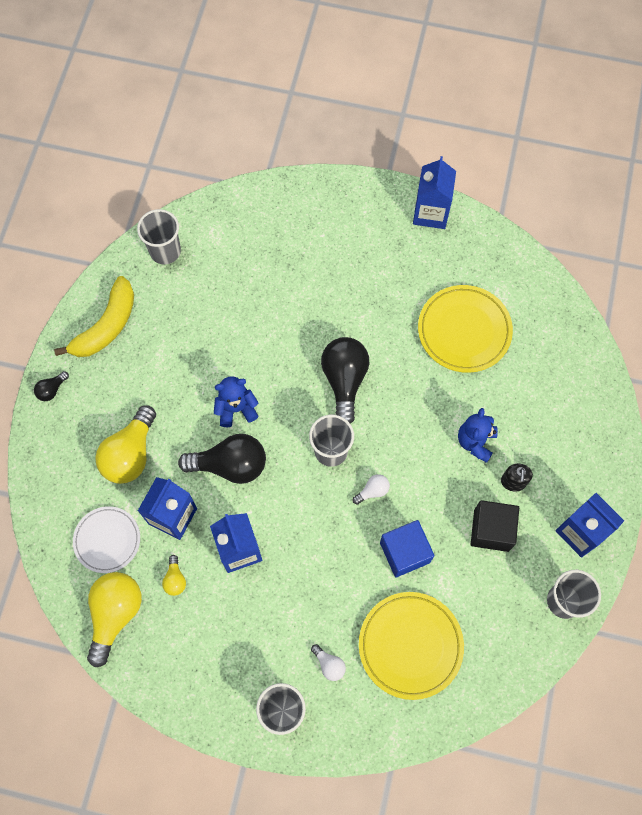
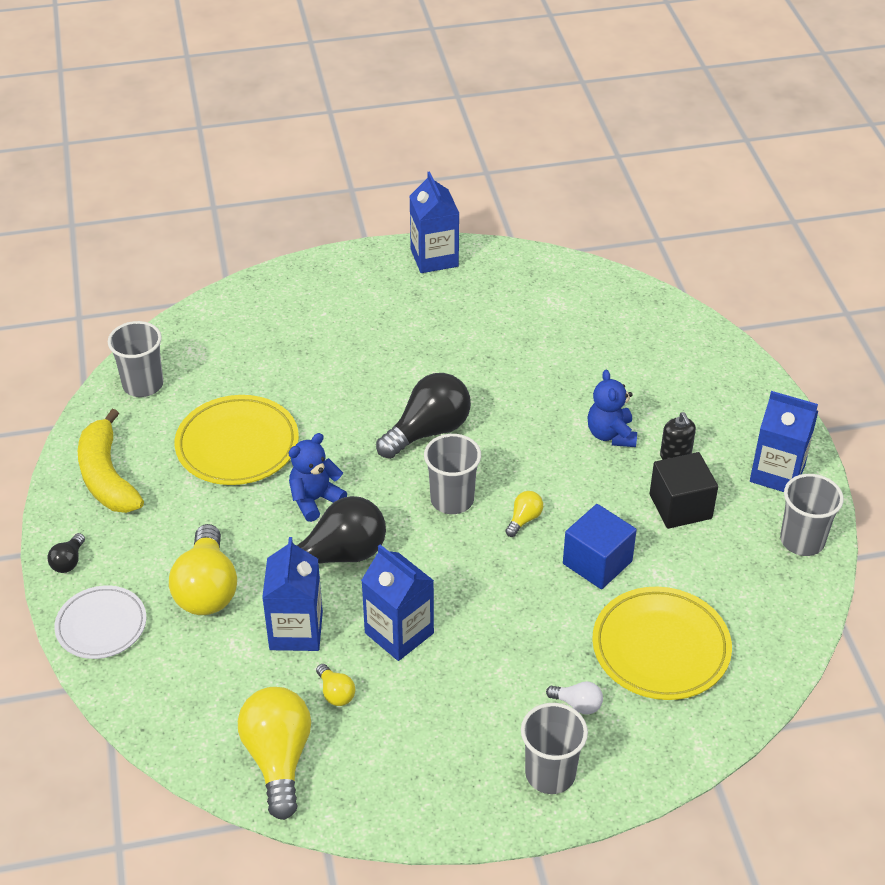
camera: 25 degrees left, 25 degrees down
(106, 326) = (107, 476): yellow banana -> yellow banana turned 150 degrees clockwise
(107, 540) = (225, 686): white plate -> white plate (101, 625)
(344, 381) = (428, 431): black light bulb -> black light bulb turned 75 degrees clockwise
(372, 491) = (524, 519): white light bulb -> yellow light bulb
(464, 331) = (535, 344): yellow plate -> yellow plate (237, 445)

